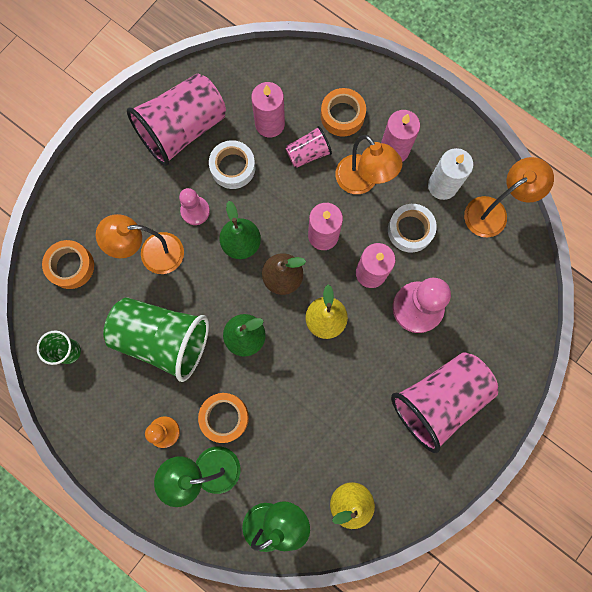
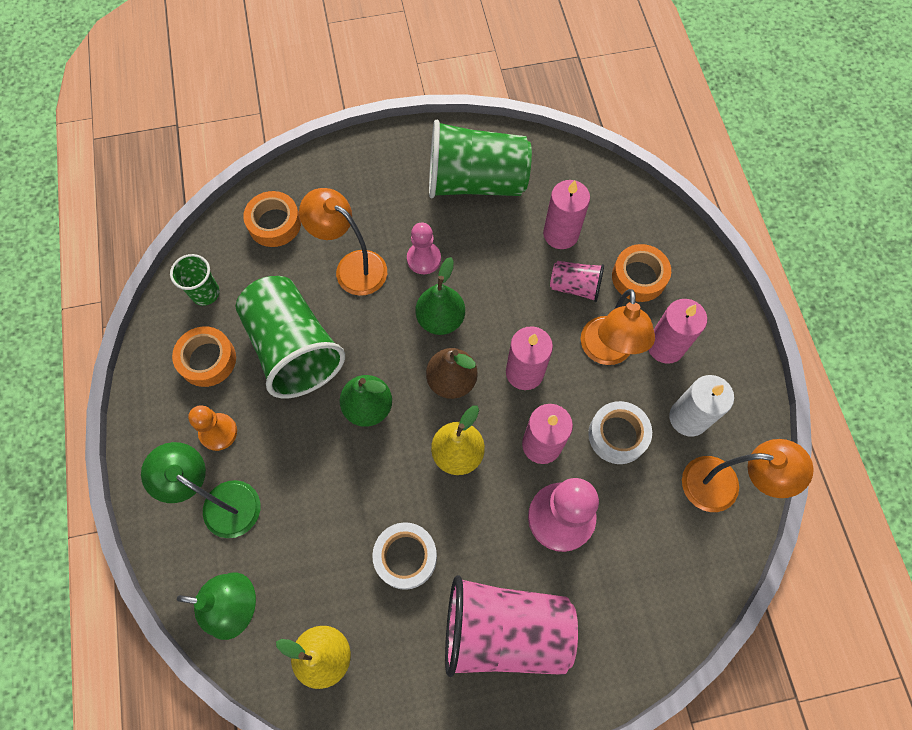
camera: 40 degrees right, 10 degrees down
(183, 130) = (475, 182): pink cup -> green cup
(224, 417) = (282, 465): orange tape -> orange tape (207, 360)
(233, 167) = (492, 246): white tape -> white tape (405, 557)

